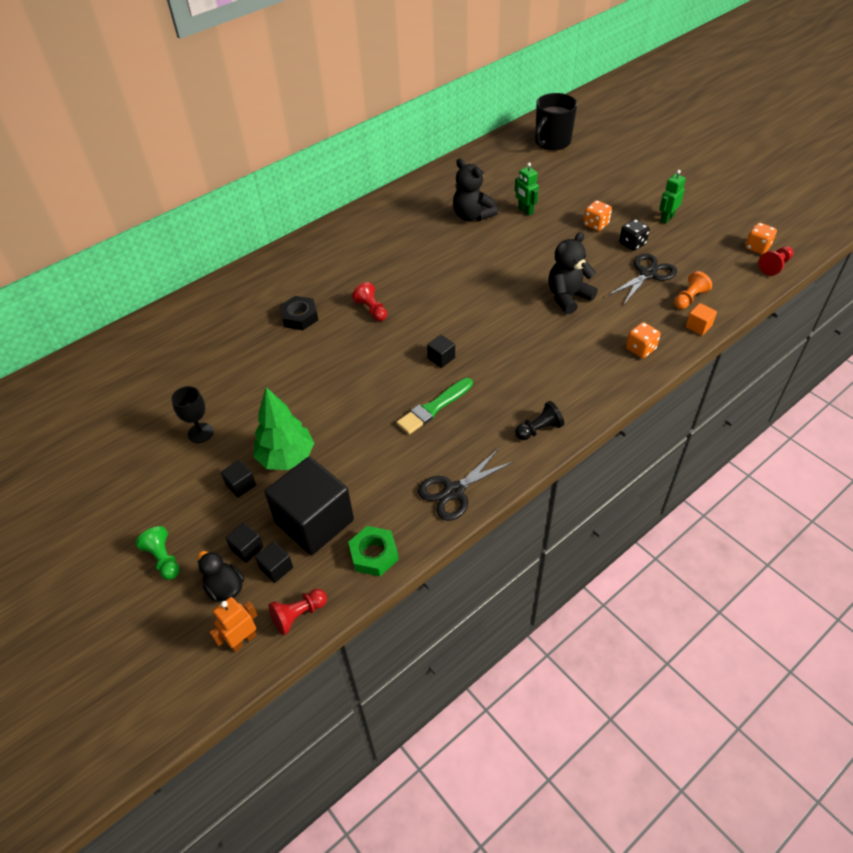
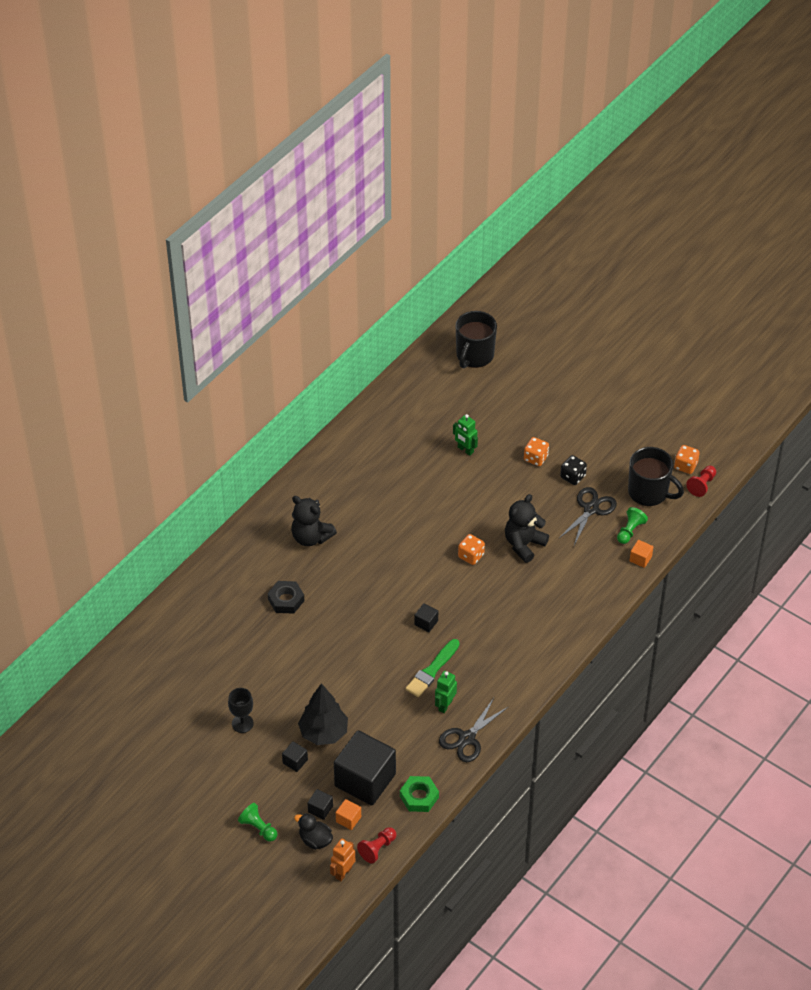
camera: 15 degrees left, 0 degrees up
(276, 568) = (348, 819): black cube -> orange cube
(286, 457) = (323, 733): green tree -> black tree
(372, 310) = (350, 583): red pawn -> none
(472, 216) = (415, 463): black teddy bear -> black teddy bear (311, 537)
(539, 429) = (523, 676): black pawn -> none
(640, 349) = (594, 589): orange dice -> orange dice (471, 556)
(666, 218) = (601, 442): green robot -> green robot (445, 705)
(689, 298) = (630, 531): orange pawn -> green pawn
(714, 266) = (649, 492): none -> black mug

